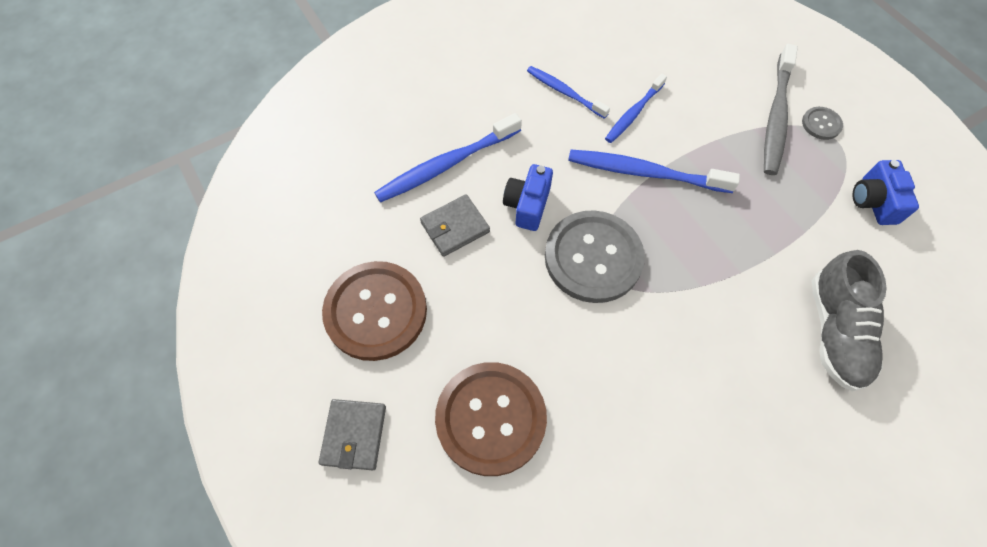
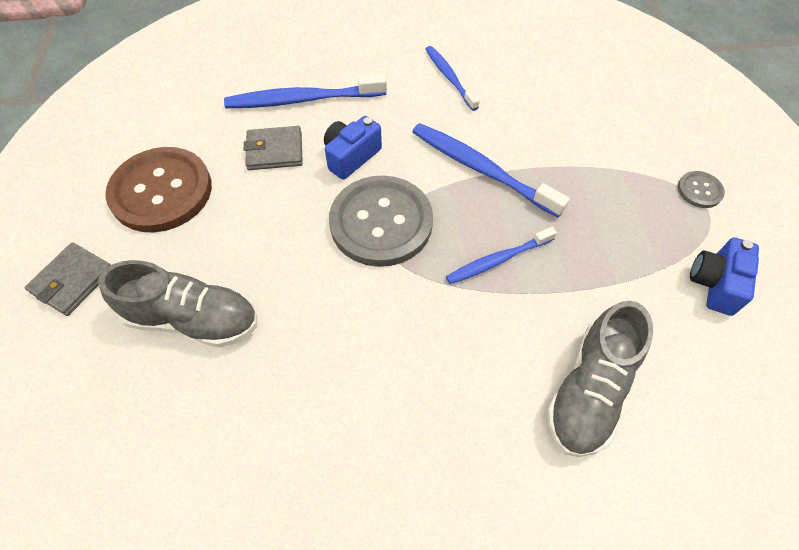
camera: 25 degrees right, 5 degrees down
(491, 418) = (193, 319): brown button -> grey shoe
(634, 113) = (505, 116): blue toothbrush -> blue toothbrush (498, 260)
(776, 116) = (653, 166): grey toothbrush -> none

